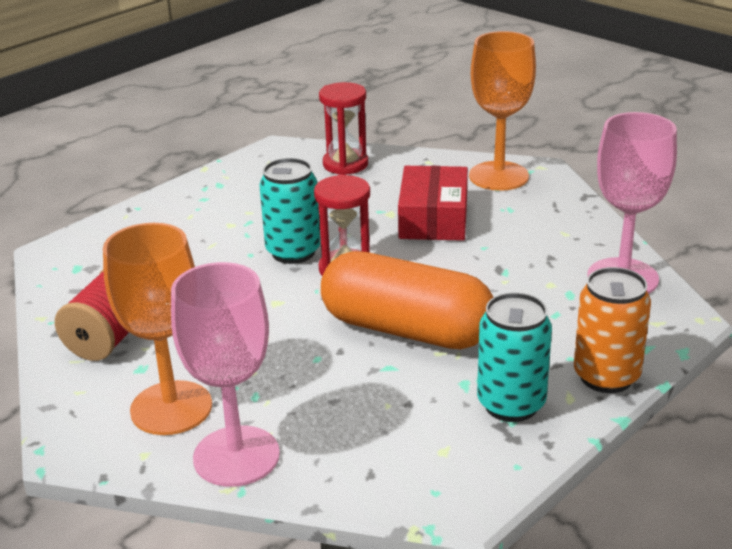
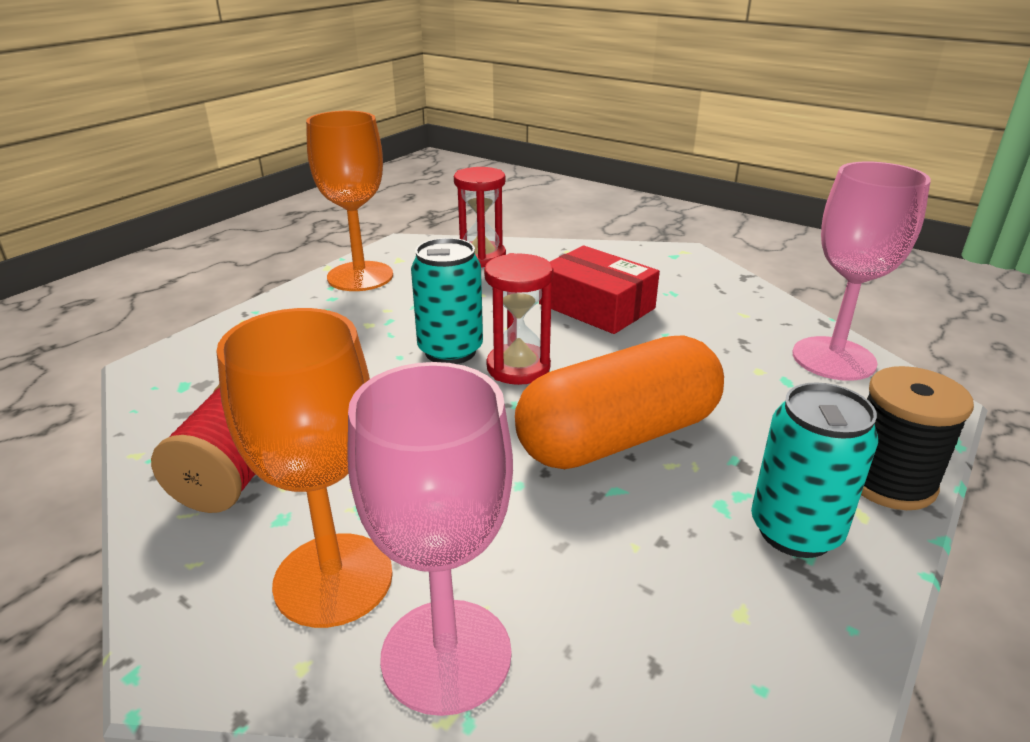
camera: 10 degrees left, 0 degrees up
(407, 329) = (618, 437): orange capsule -> orange capsule turned 45 degrees counterclockwise
(433, 218) = (596, 306): red box -> red box turned 45 degrees counterclockwise
(498, 176) = (646, 261): orange goblet -> orange goblet (360, 276)
(606, 376) = (889, 481): orange can -> black spool

